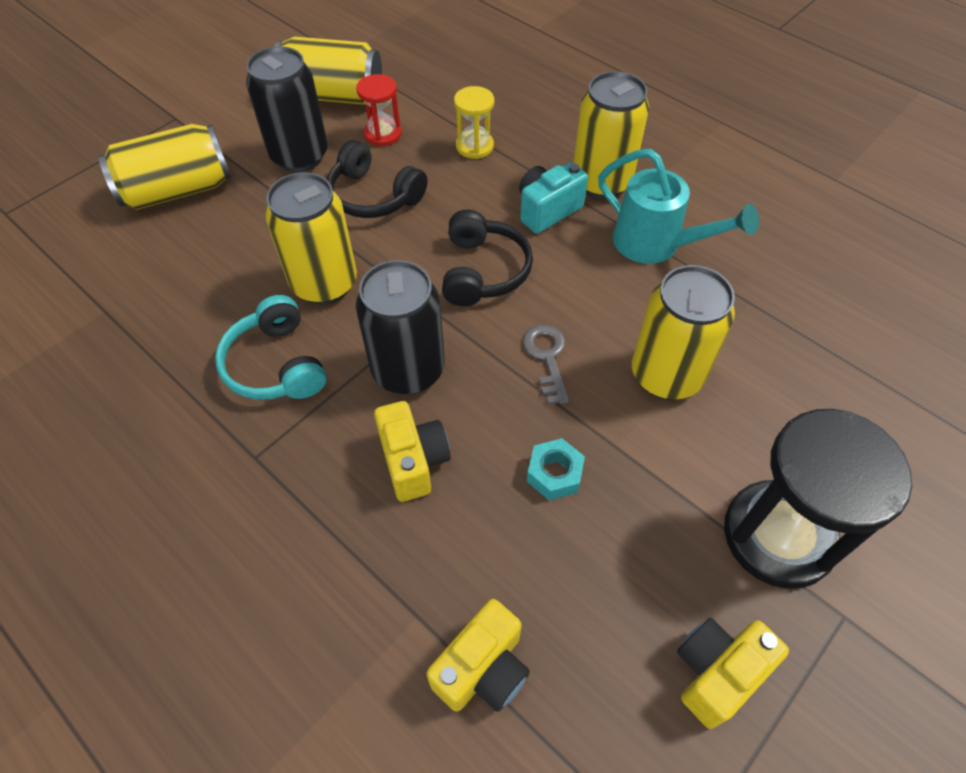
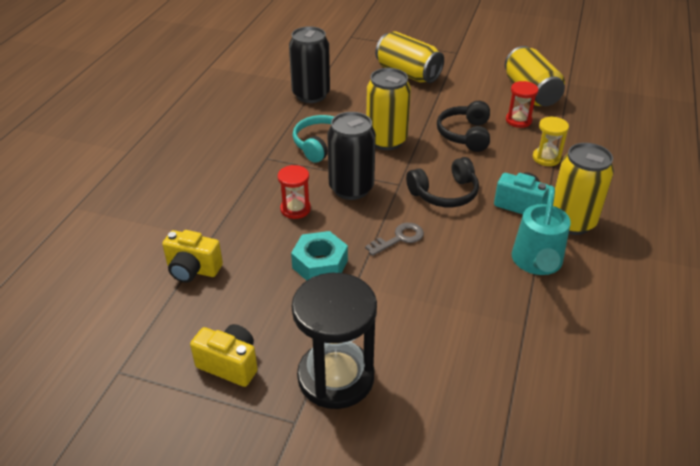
camera: 65 degrees right, 15 degrees down
(299, 156) = (470, 99): black can -> black can (311, 95)
(413, 461) = (295, 209): yellow camera -> red hourglass
(554, 474) = (320, 264): turquoise nut -> turquoise nut, size x1.51
(666, 375) = (425, 295): yellow can -> none

